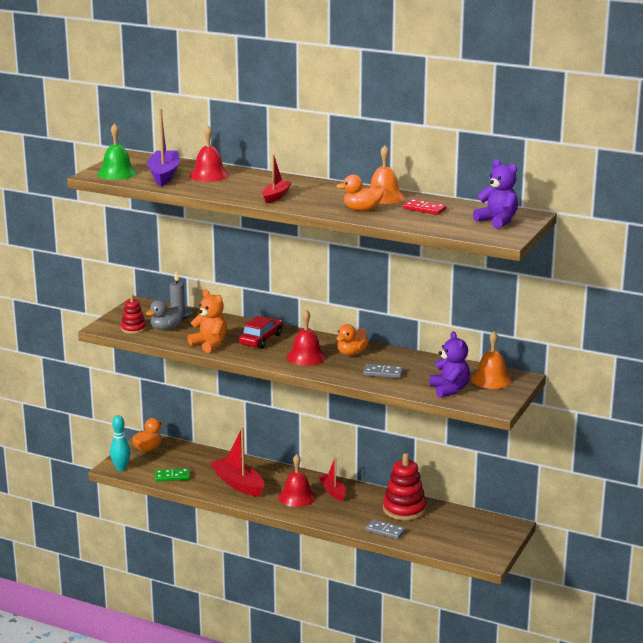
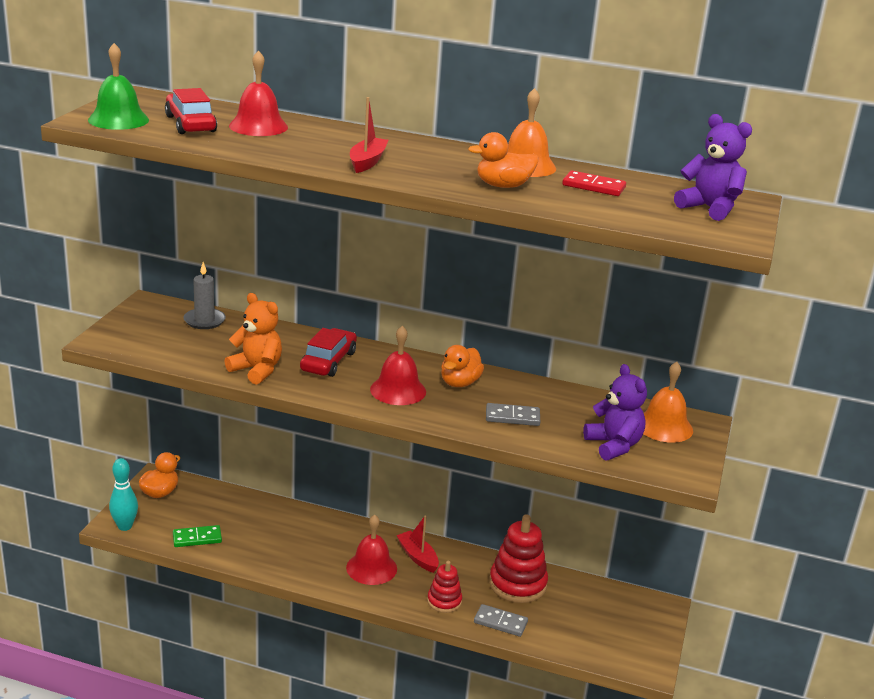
camera: 10 degrees left, 5 degrees up
(133, 328) = (143, 344): red stacking toy -> red stacking toy (444, 601)
(164, 175) = (190, 124): purple boat -> red car
(166, 328) = (190, 343): grey duck -> none
(238, 484) = (289, 548): red boat -> none

